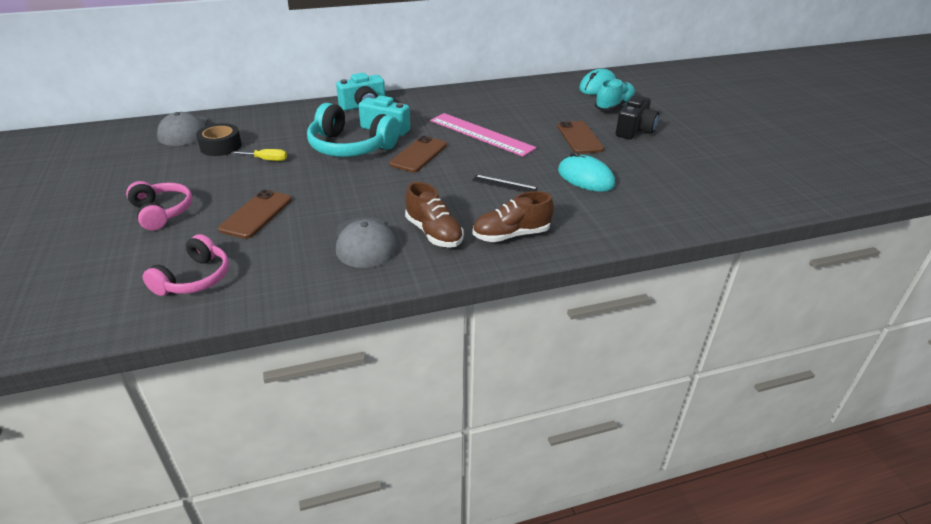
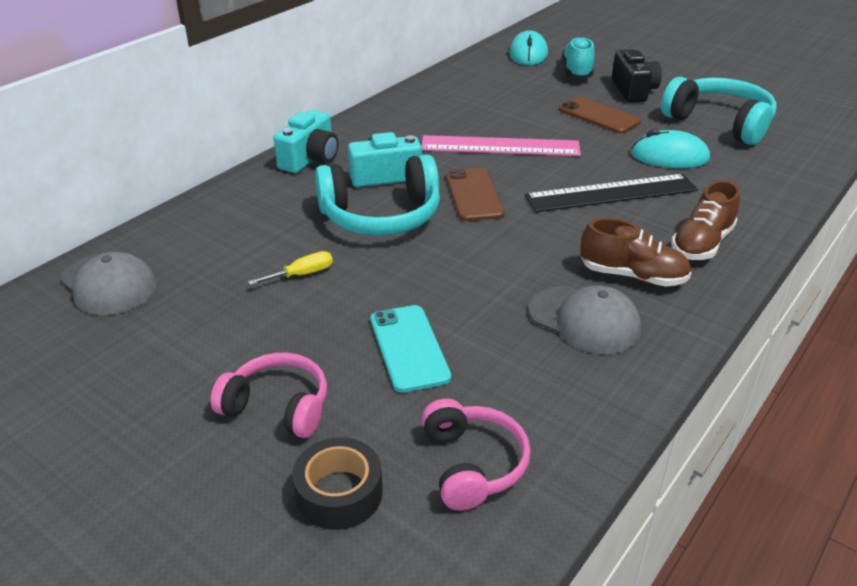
camera: 35 degrees left, 0 degrees up
(221, 146) = (205, 283): black tape -> black tape (339, 493)
(256, 214) = (409, 348): brown phone -> turquoise phone
(504, 184) = (611, 193): black ruler -> black ruler, size x2.07
(665, 171) = (719, 123): none -> turquoise headphones

